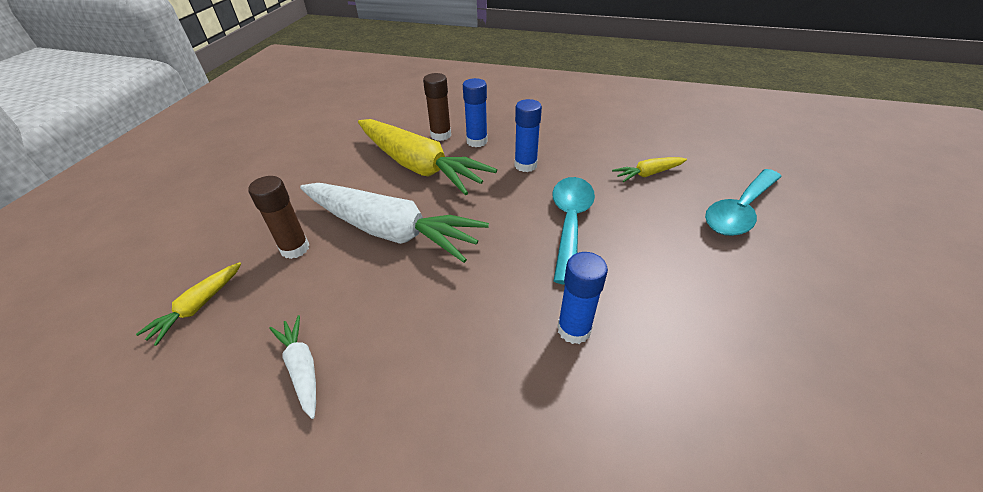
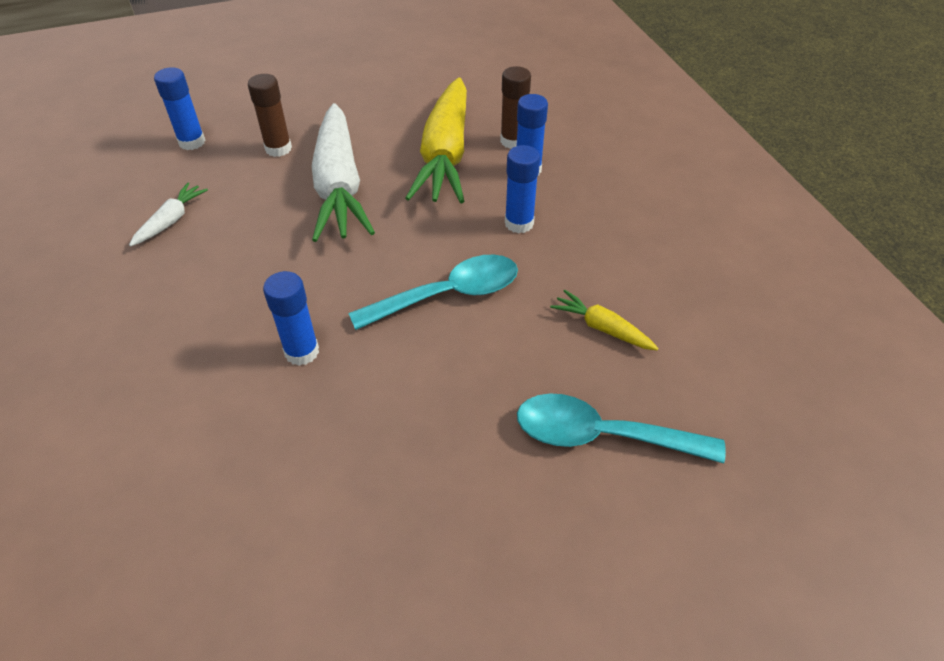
camera: 55 degrees right, 5 degrees up
(198, 307) = (192, 142): yellow carrot -> blue glue stick

